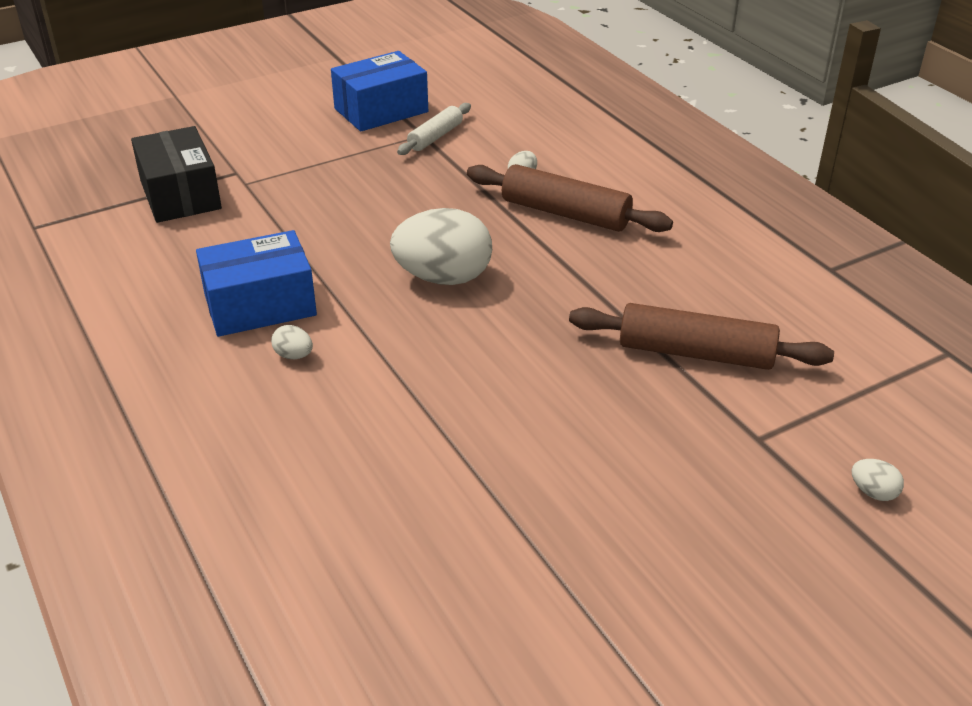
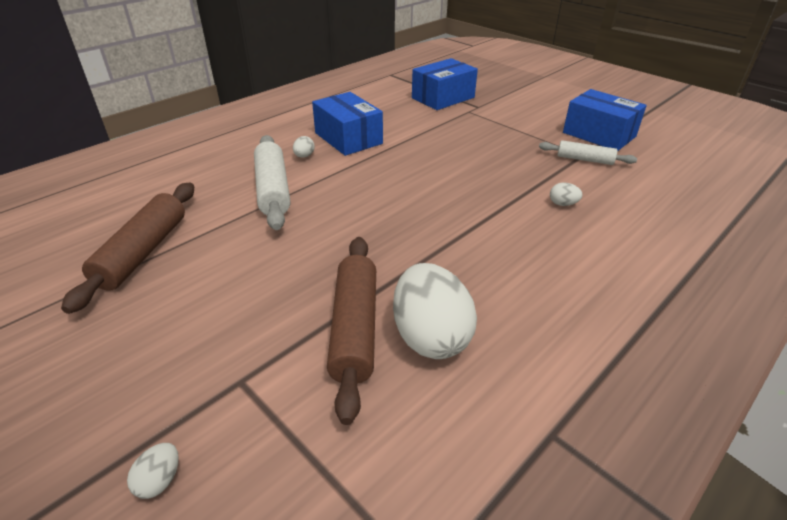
camera: 75 degrees right, 0 degrees up
(180, 194) = (443, 98): black box -> blue box
(382, 395) = (272, 190): none -> white rolling pin
(443, 278) = (405, 191): white egg -> white egg (430, 336)
(565, 213) = (525, 232): brown rolling pin -> brown rolling pin (143, 252)

